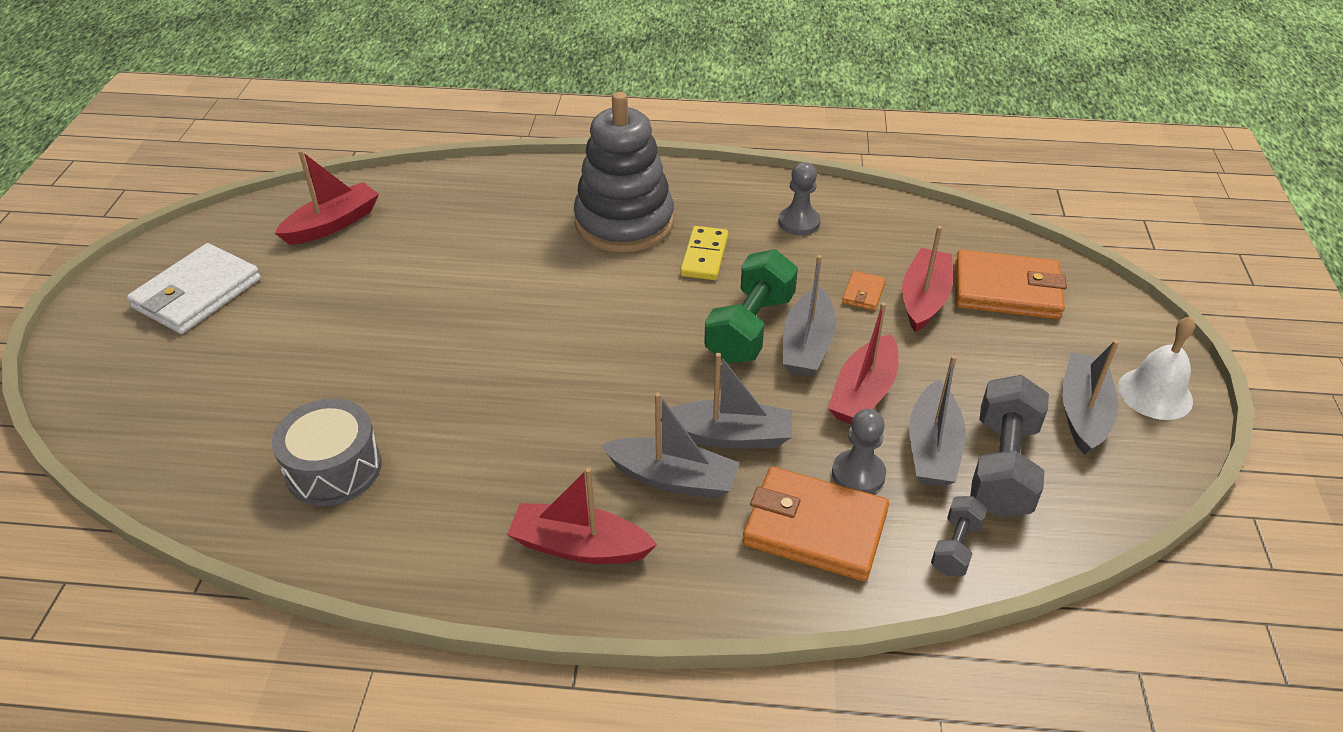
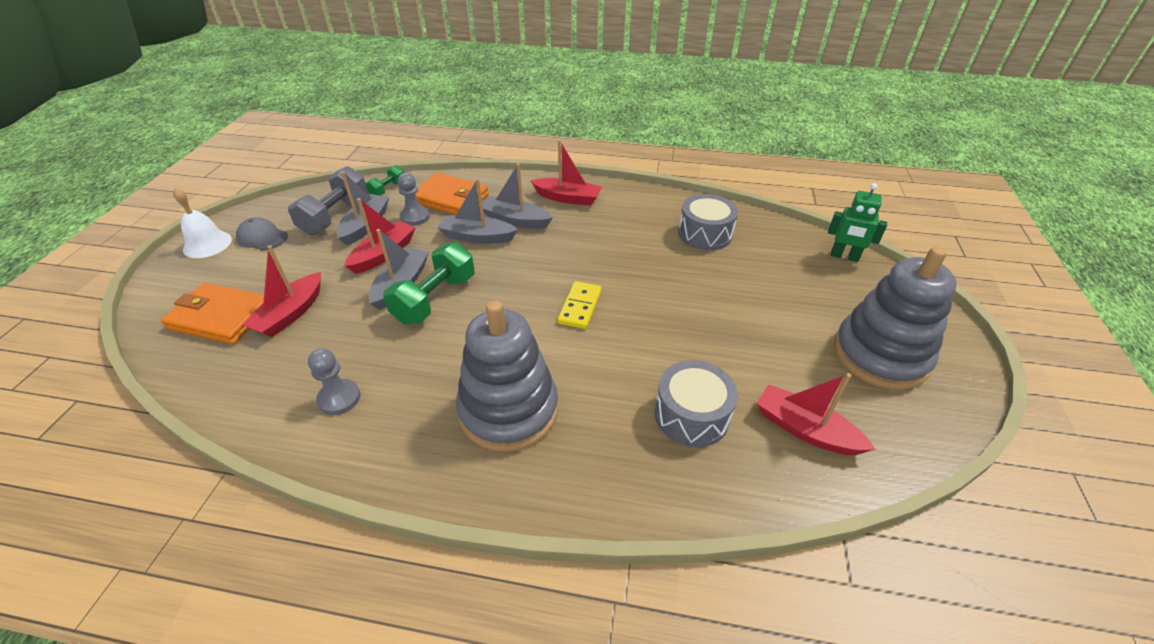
camera: 175 degrees left, 0 degrees up
(122, 435) = (844, 256): none -> green robot
(197, 293) = (880, 355): white wallet -> grey stacking toy
(333, 224) = (805, 429): red boat -> red boat turned 75 degrees clockwise
(440, 228) = (691, 415): none -> grey drum
(704, 256) = (445, 365): yellow domino -> yellow domino (580, 307)
(863, 293) = (333, 321): orange wallet -> none
(955, 547) = (388, 189): grey dumbbell -> green dumbbell
(1083, 412) = (262, 237): grey boat -> grey cap

